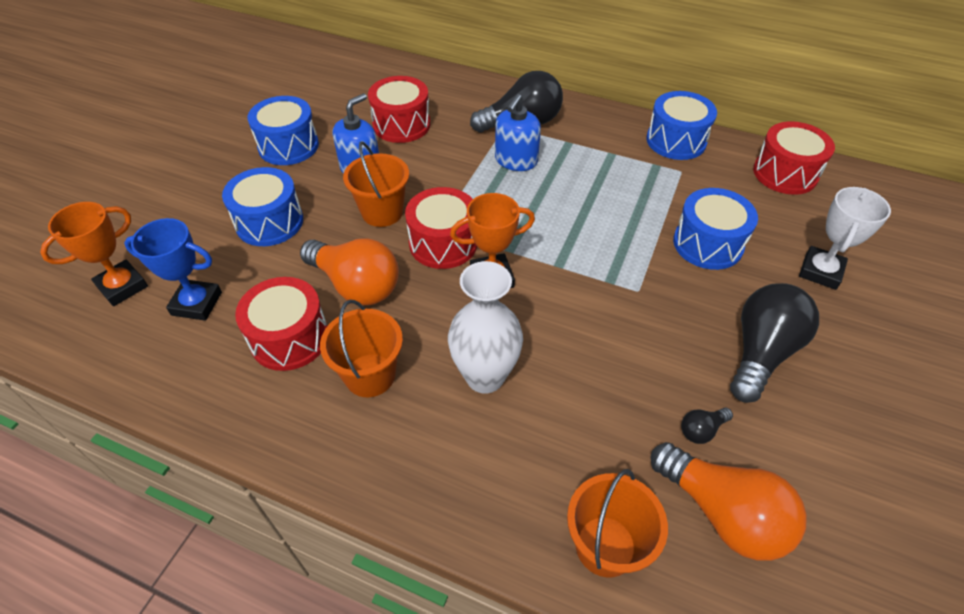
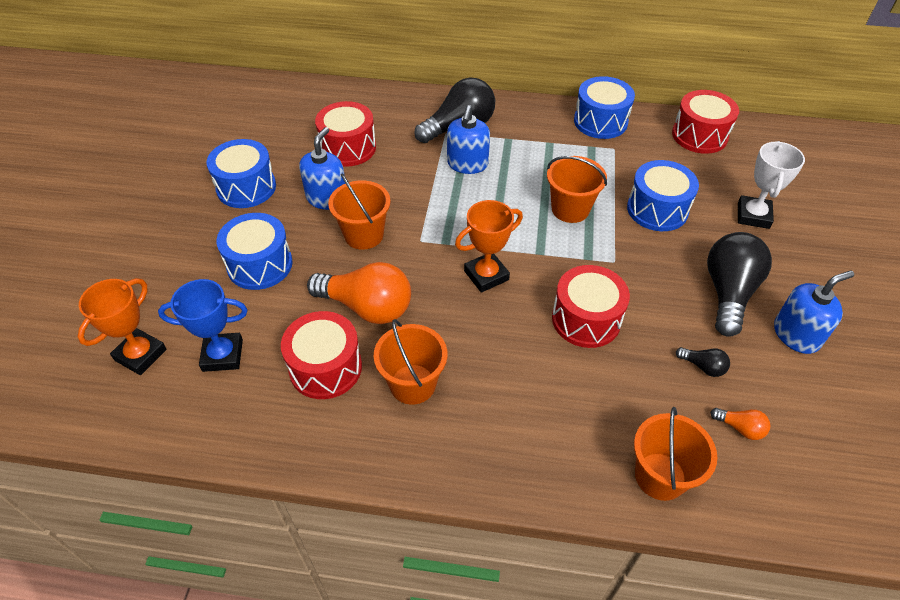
camera: 15 degrees left, 0 degrees up
(443, 243) = (431, 253): red drum -> red drum (586, 319)
(485, 377) = (513, 363): white vase -> none
(609, 226) = (570, 209): none -> orange bucket
(701, 430) = (703, 367): black light bulb -> black light bulb turned 105 degrees counterclockwise
(723, 513) = (740, 428): orange light bulb -> orange light bulb, size x0.44
(830, 418) = (796, 335): none -> blue soap dispenser

